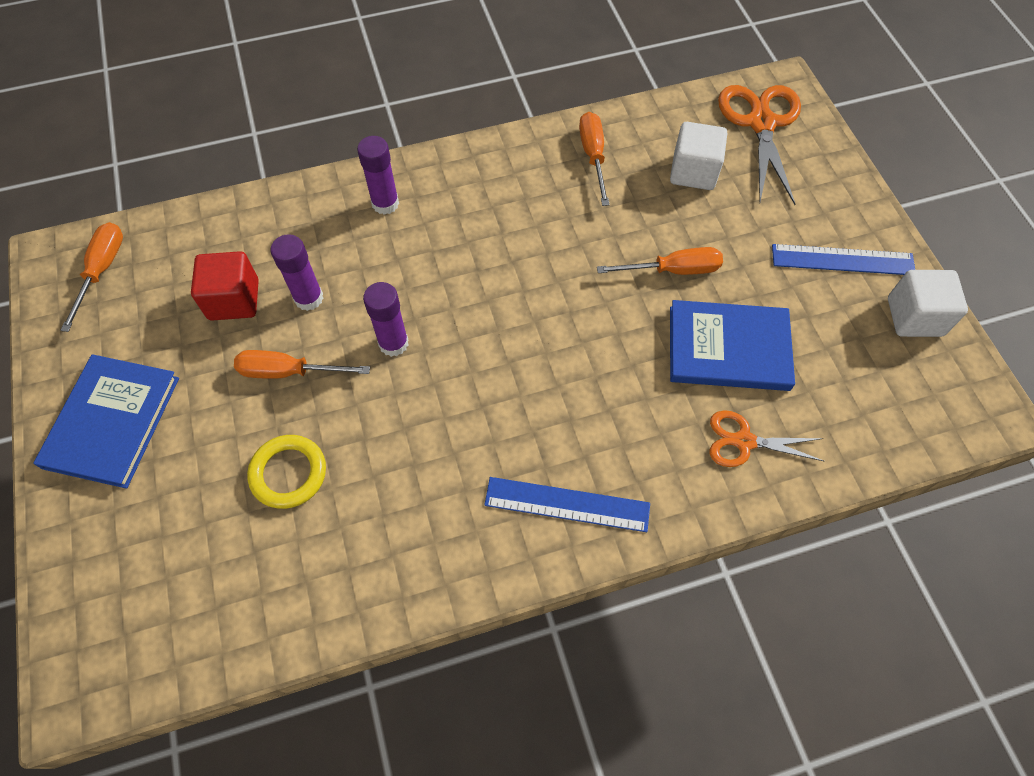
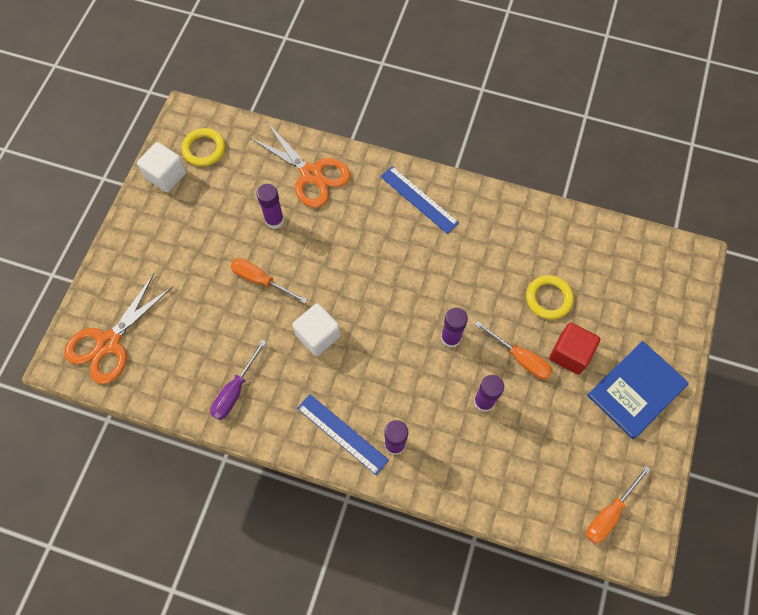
camera: 145 degrees left, 5 degrees up
(234, 300) = (531, 431): red cube -> red cube (570, 354)
(593, 156) = (235, 391): orange screwdriver -> purple screwdriver
(693, 172) = (186, 336): white cube -> white cube (318, 335)
(728, 348) = (274, 220): blue book -> purple glue stick
(743, 441) = (312, 174): orange scissors -> orange scissors, size x1.68
(842, 260) = (165, 226): blue ruler -> blue ruler (342, 434)
(913, 381) = (204, 149): none -> yellow ring

